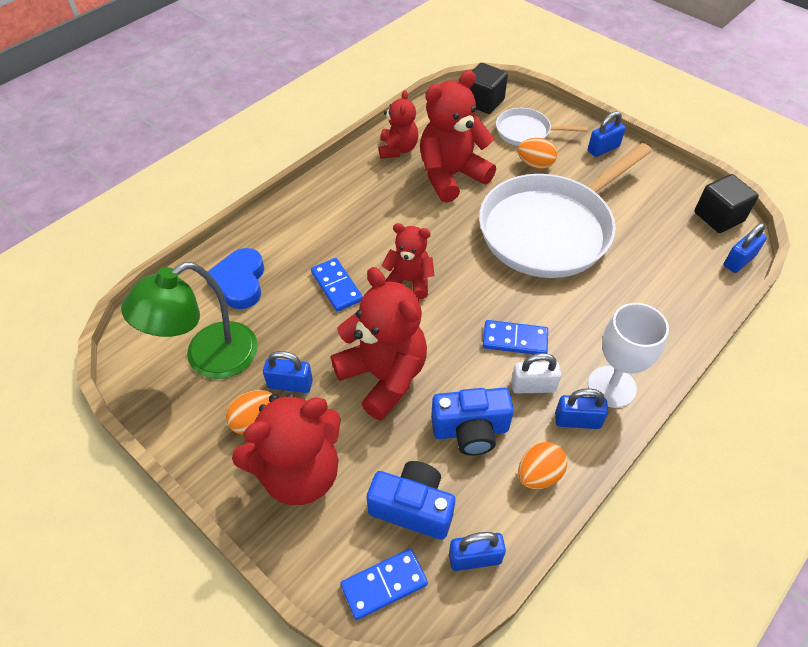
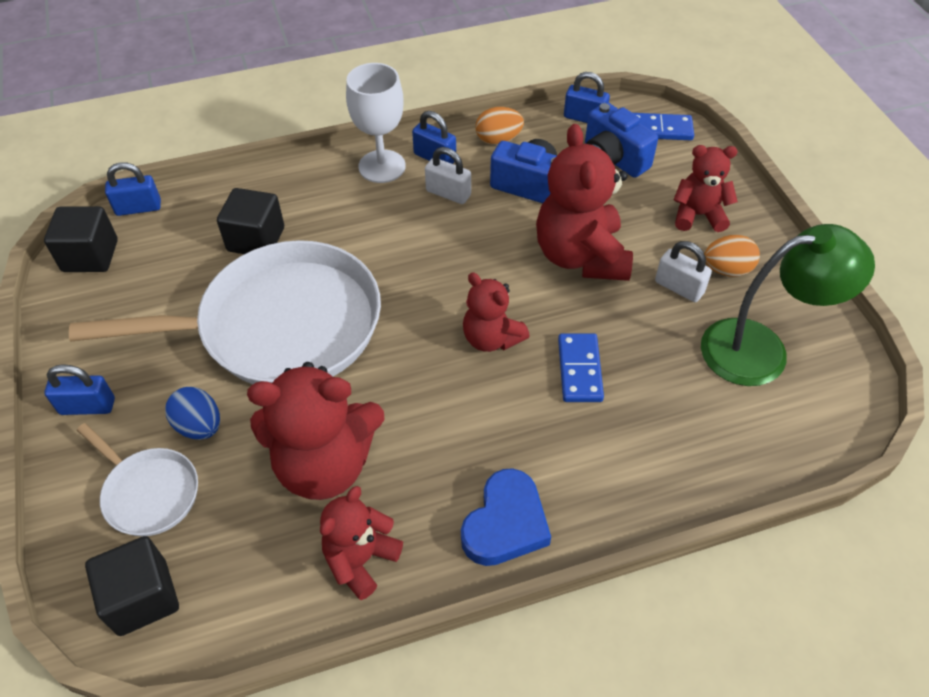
camera: 150 degrees left, 0 degrees up
(239, 282) = (699, 430): blue heart -> blue heart (505, 523)
(290, 384) = (679, 287): blue padlock -> white padlock
(299, 473) = (698, 215): red teddy bear -> red teddy bear, size x0.59
(515, 340) = (430, 234): blue domino -> none
(535, 164) = (199, 426): orange egg -> blue egg
(632, 276) = (256, 239): none -> black cube

